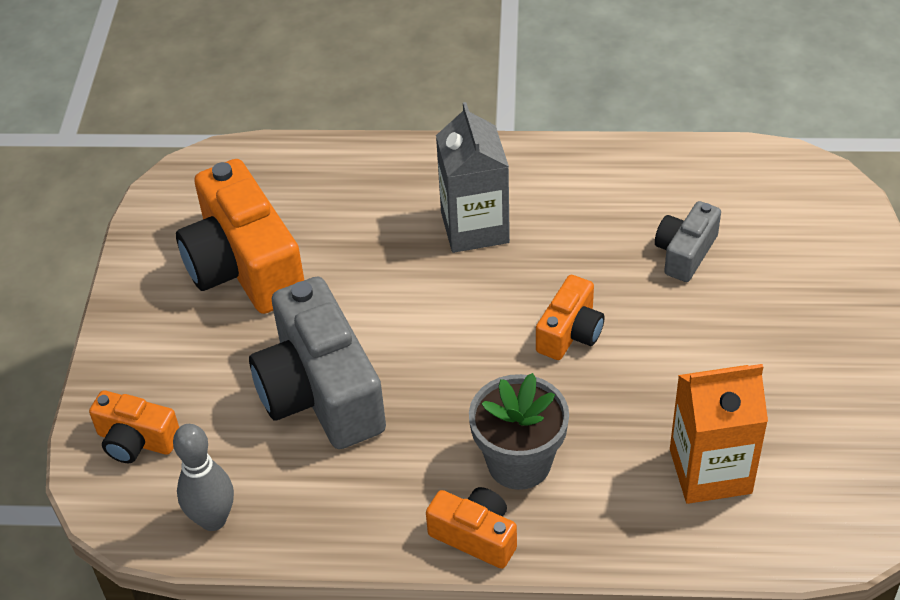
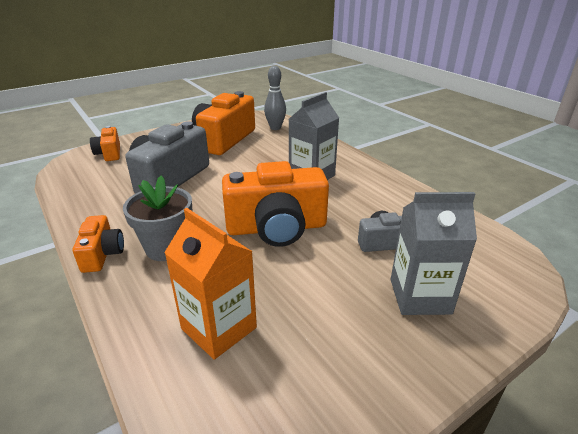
camera: 50 degrees right, 15 degrees down
(213, 519) = (74, 182): grey bowling pin -> grey bowling pin (275, 128)
(570, 333) = (276, 227): orange camera -> orange camera, size x1.93
(791, 285) = (420, 296): none -> grey carton

